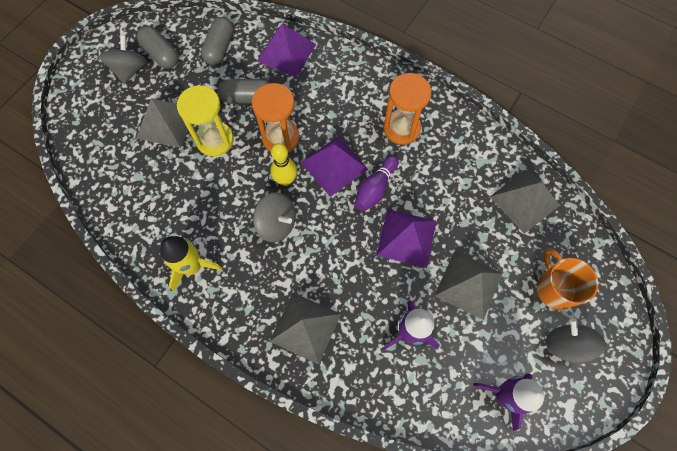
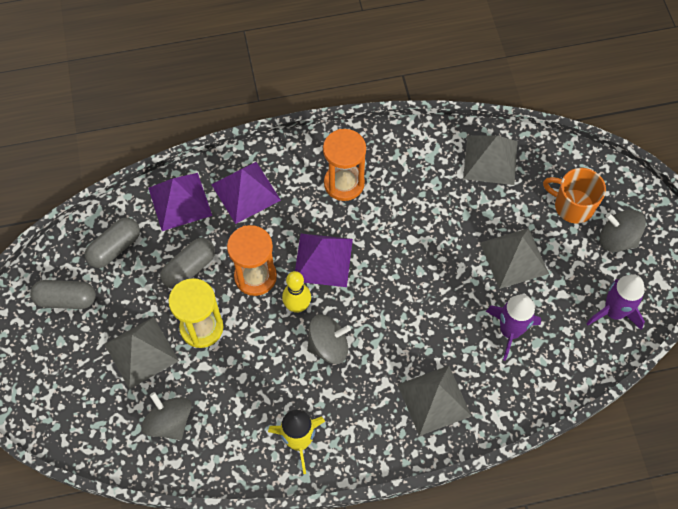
camera: 45 degrees left, 5 degrees down
(130, 70) = (52, 338): grey spinning top -> grey spinning top (169, 422)
(219, 48) = (115, 248): grey capsule -> grey capsule turned 75 degrees clockwise
(375, 188) = (374, 249): purple bowling pin -> none
(406, 237) = (436, 265): purple pyramid -> purple pyramid (245, 192)

